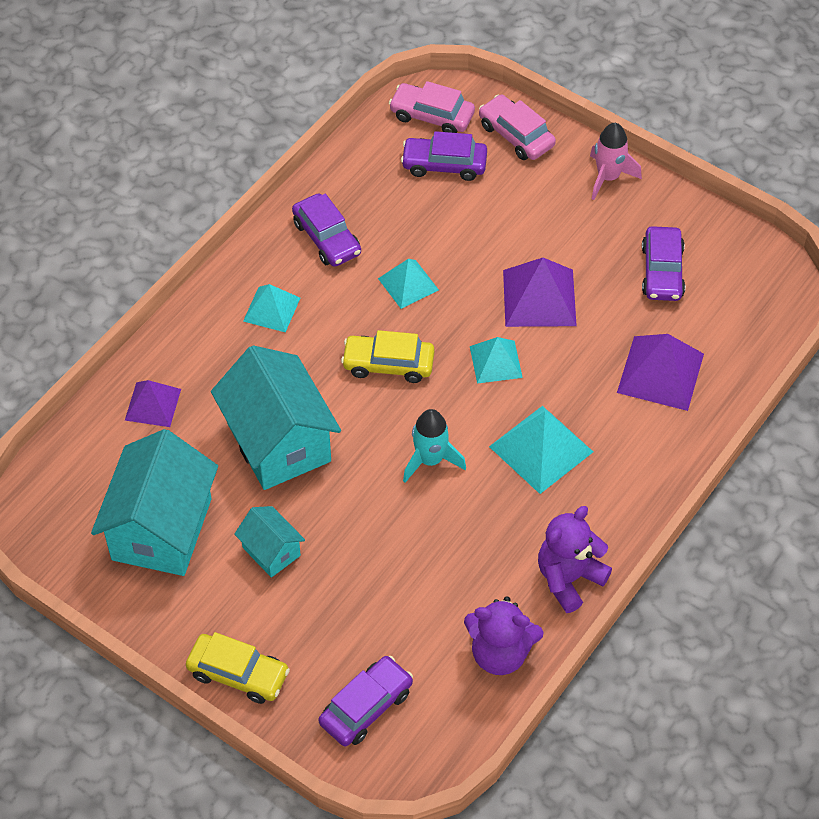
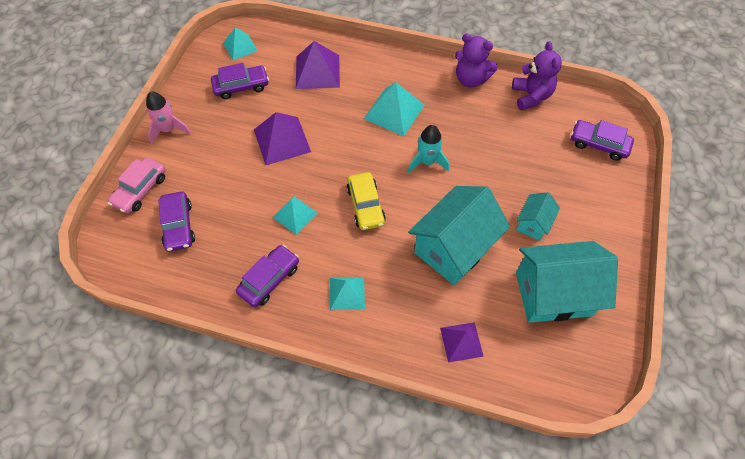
camera: 110 degrees left, 5 degrees up
(238, 674) = (620, 212): yellow car -> none
(432, 116) = (130, 248): pink car -> none
(496, 361) = (340, 149): turquoise pyramid -> turquoise pyramid (240, 47)

